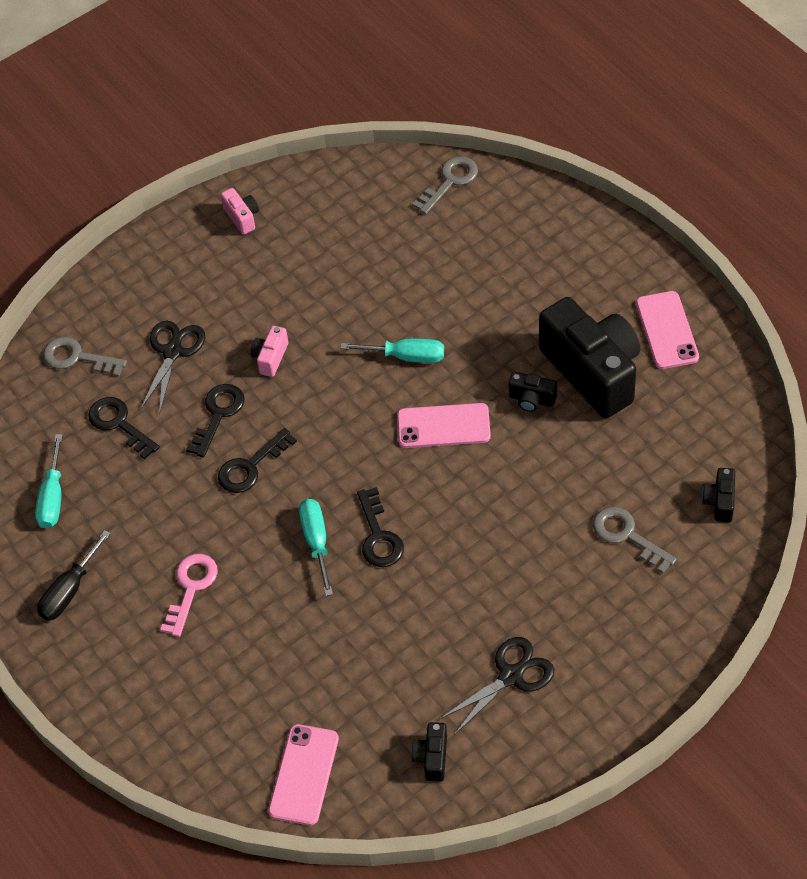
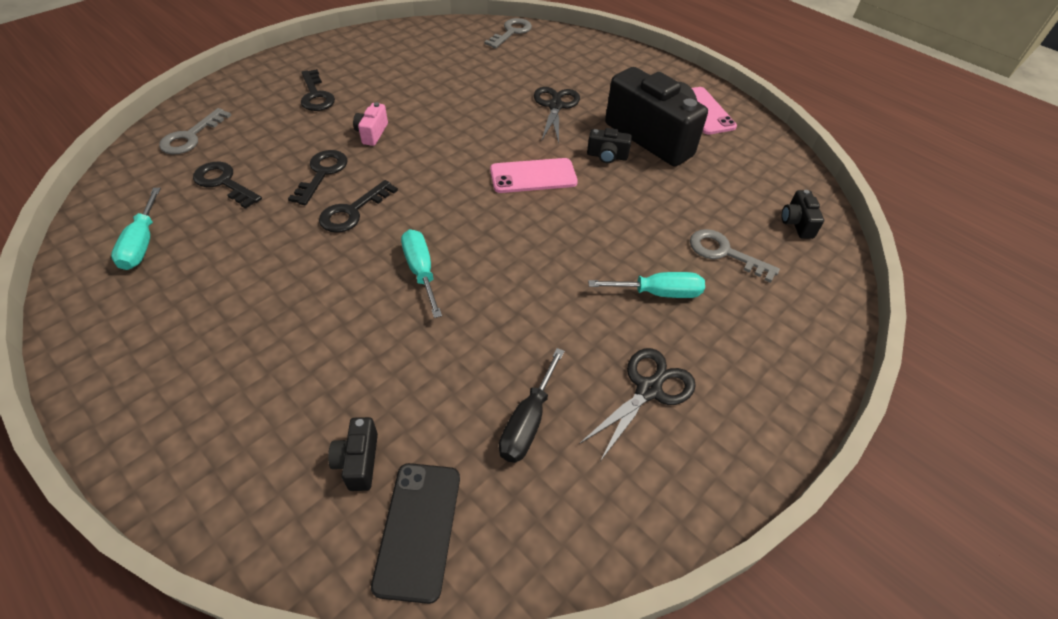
camera: 15 degrees left, 5 degrees down
(69, 591) = (142, 330): black screwdriver -> black screwdriver (527, 422)
(77, 358) = (191, 136): grey key -> grey key turned 75 degrees counterclockwise
(173, 352) = (282, 131): black scissors -> black scissors (555, 106)
(191, 588) = (284, 320): pink key -> none
(242, 217) = (348, 51): pink camera -> none
(304, 775) = (418, 529): pink phone -> black phone
(379, 536) = (484, 263): black key -> black key (316, 95)
(406, 356) = (492, 130): turquoise screwdriver -> turquoise screwdriver (658, 293)
(432, 757) = (578, 492): black camera -> black camera (358, 461)

